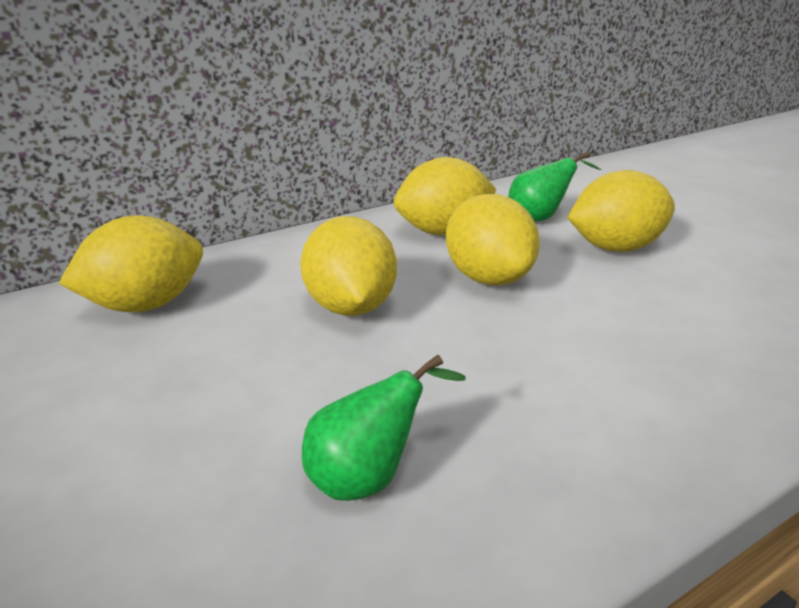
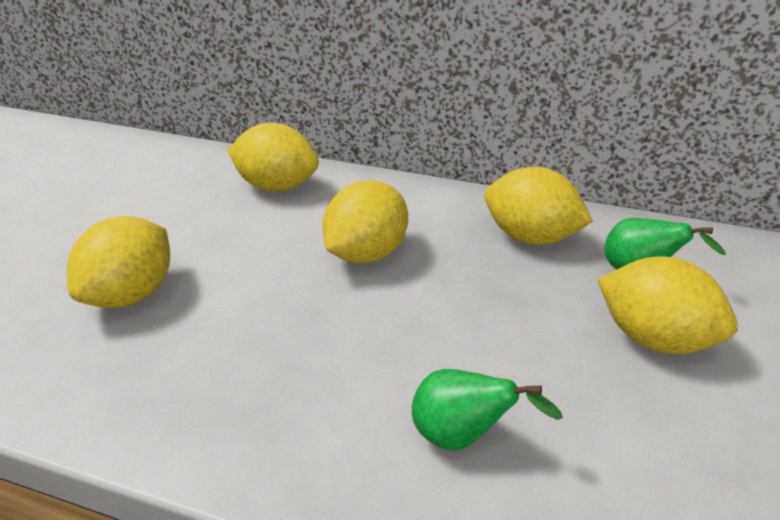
camera: 50 degrees right, 5 degrees up
(368, 476) = (205, 352): green pear -> green pear (462, 437)
(488, 278) = (489, 293): yellow lemon -> yellow lemon (131, 295)

